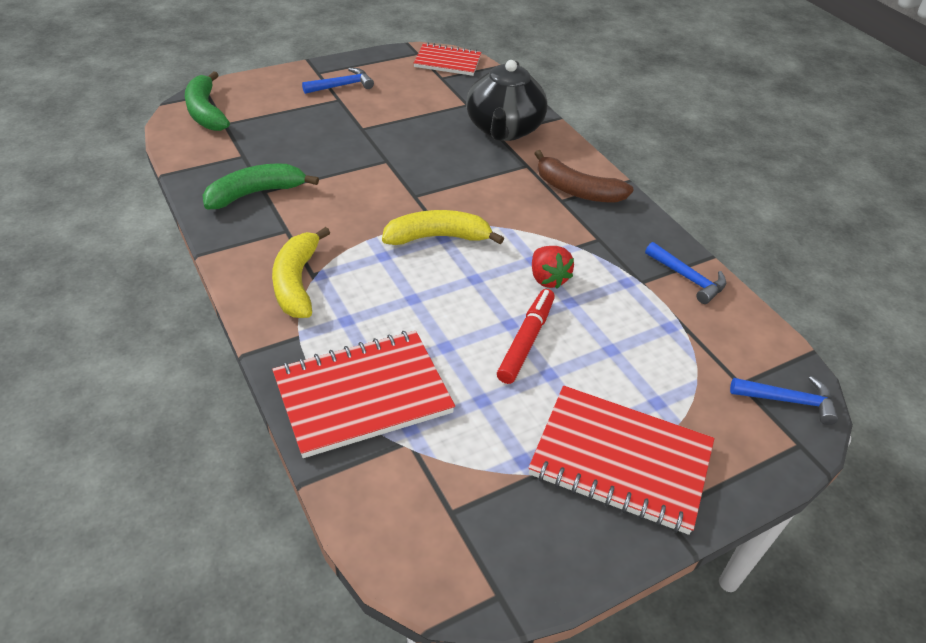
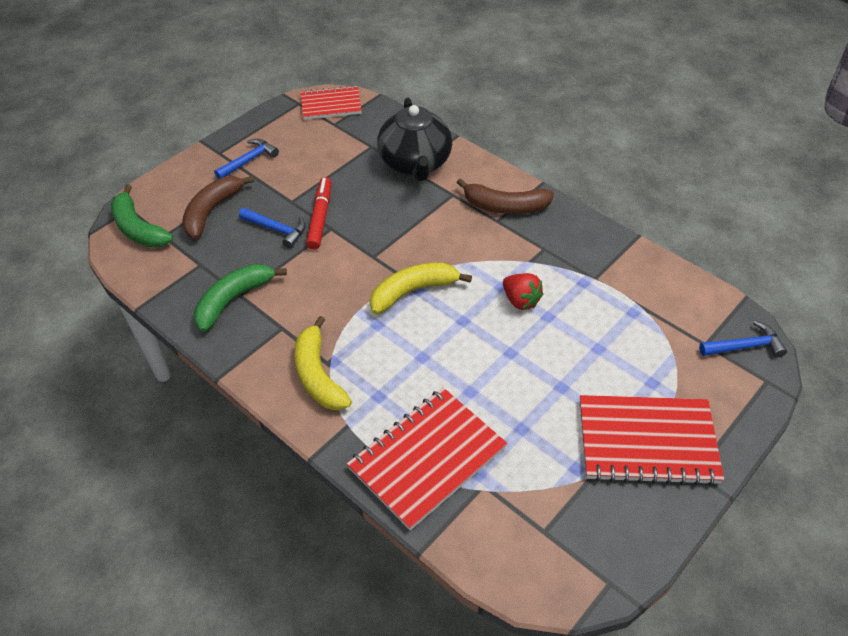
camera: 15 degrees left, 5 degrees up
(281, 116) = (212, 211): none -> brown banana
(526, 341) = (530, 364): red marker -> red marker (320, 217)
(688, 278) = (629, 263): blue hammer -> blue hammer (277, 230)

